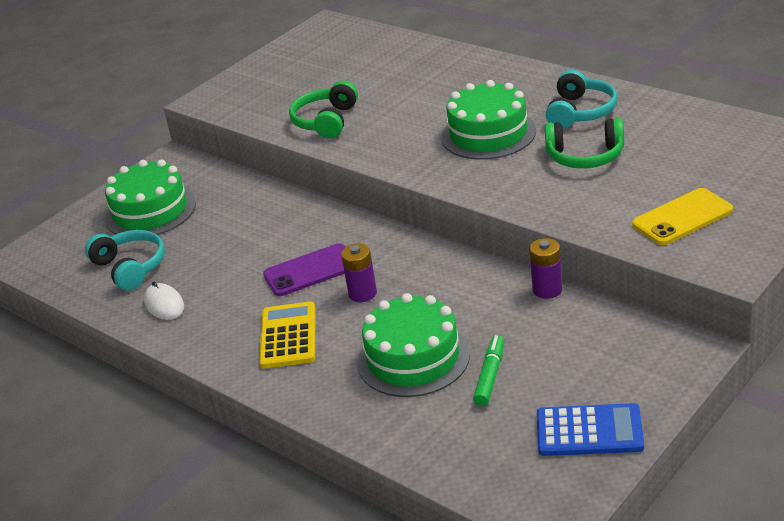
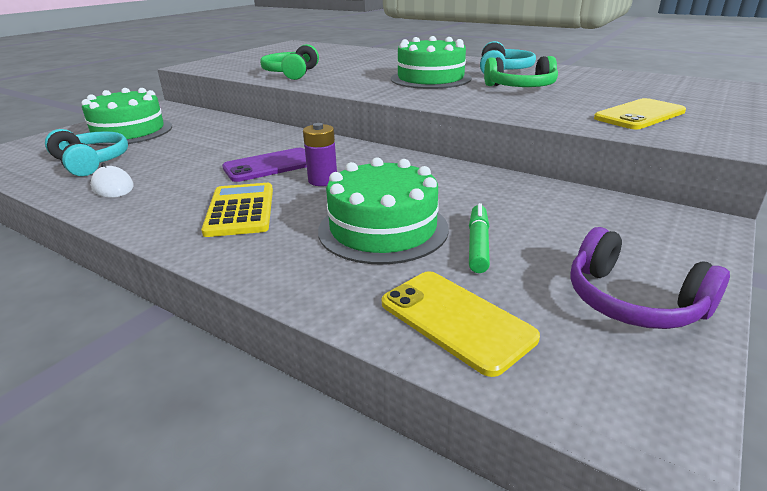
camera: 10 degrees left, 5 degrees down
(454, 447) = (456, 320): none -> yellow phone
(547, 290) = (511, 179): purple battery -> none
(589, 431) = (632, 301): blue calculator -> purple headphones

